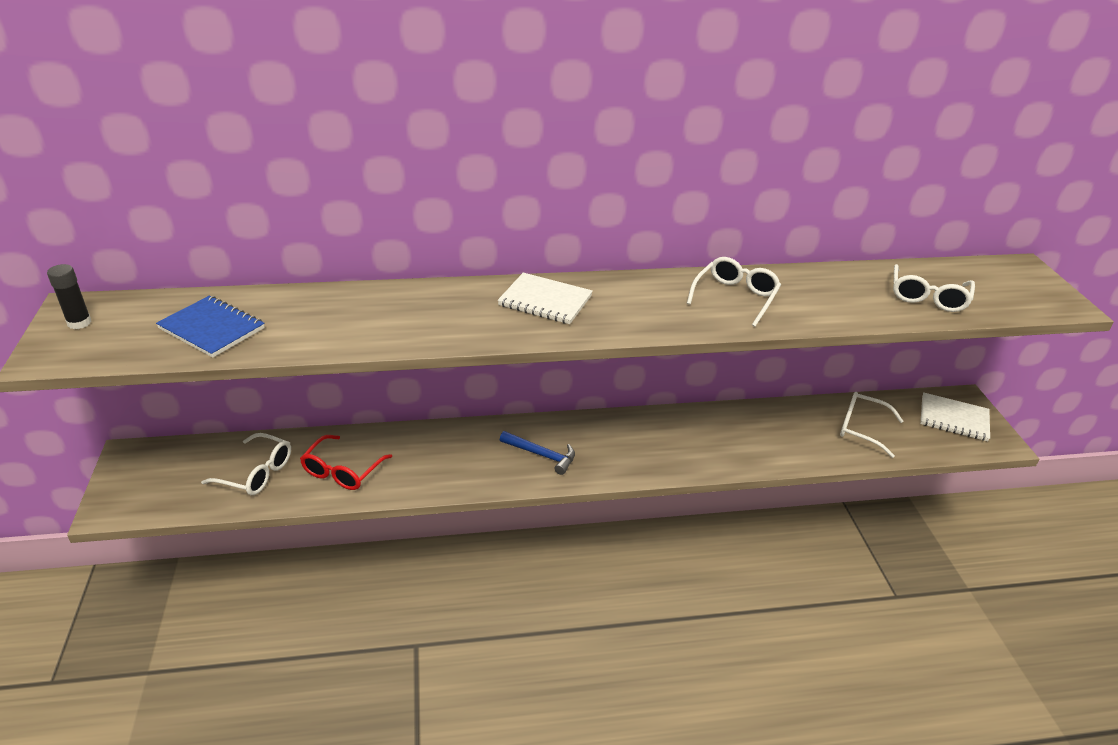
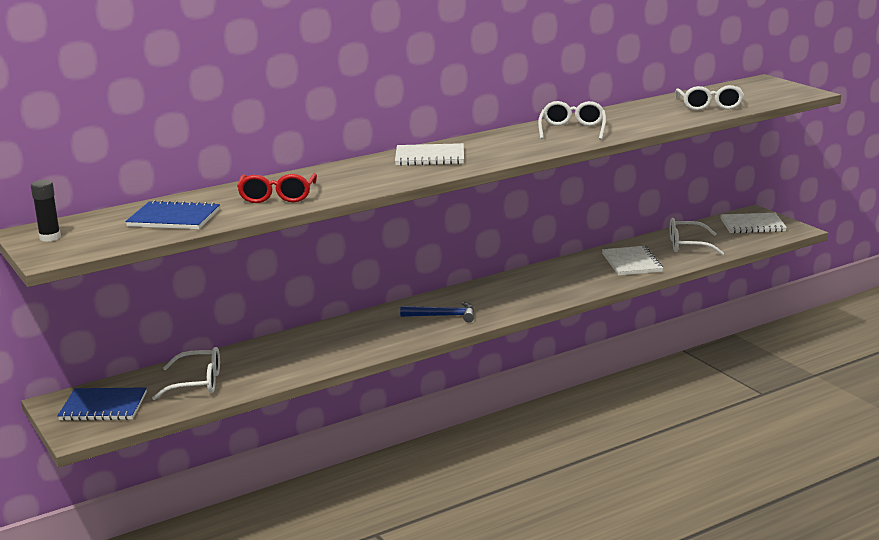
camera: 20 degrees left, 15 degrees down
(158, 476) = (103, 407): none -> blue notebook
(343, 471) = (276, 363): red glasses -> red glasses (277, 196)
(784, 437) = (632, 263): none -> white notebook

